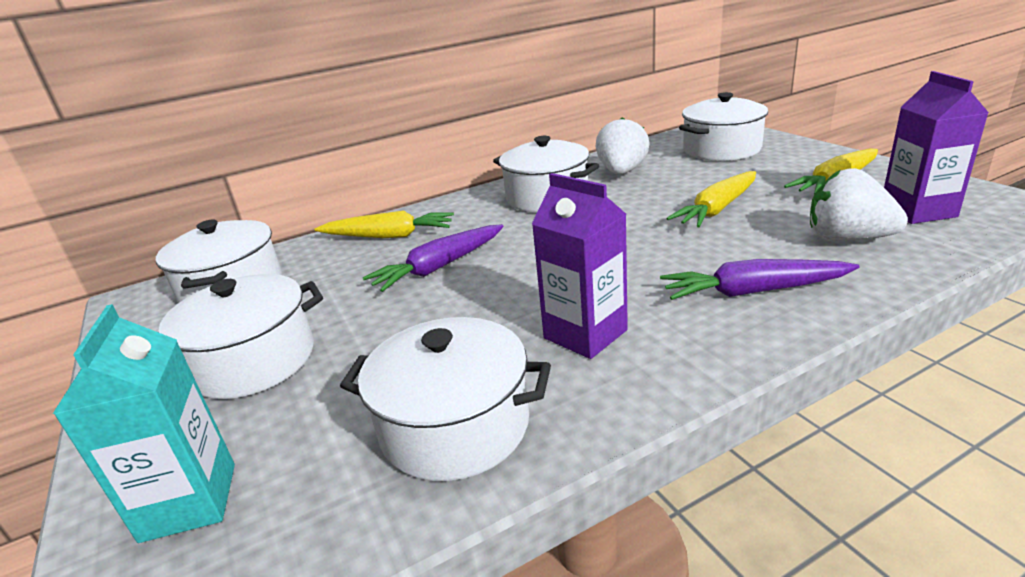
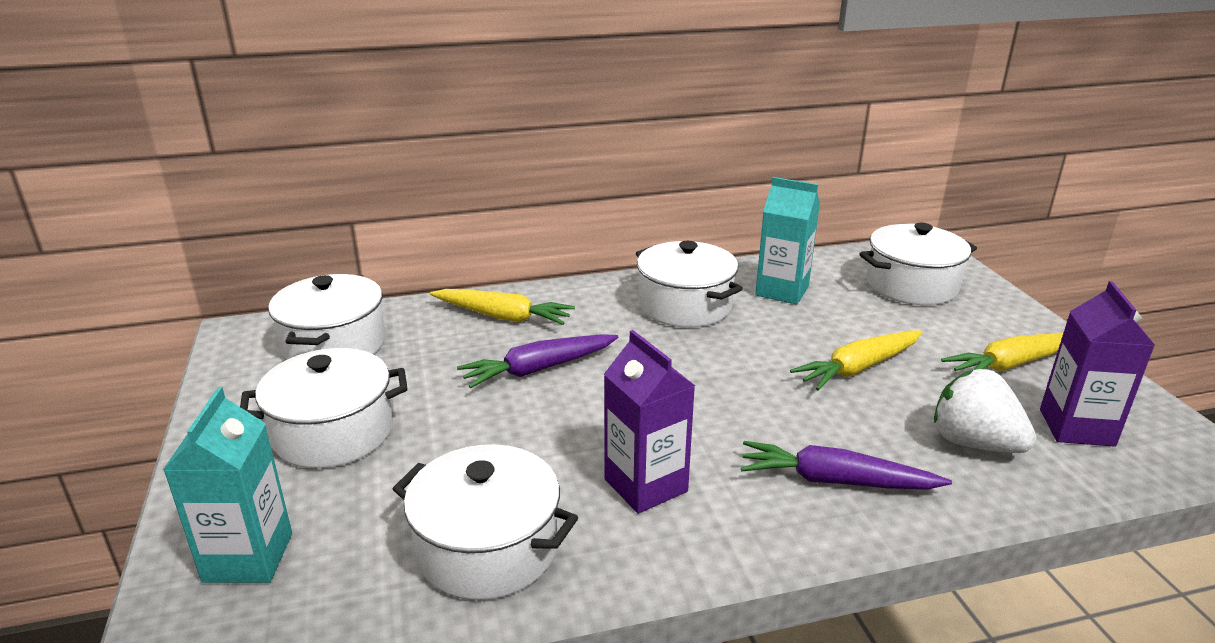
camera: 10 degrees right, 0 degrees up
(621, 172) = (782, 291): white strawberry -> turquoise carton

